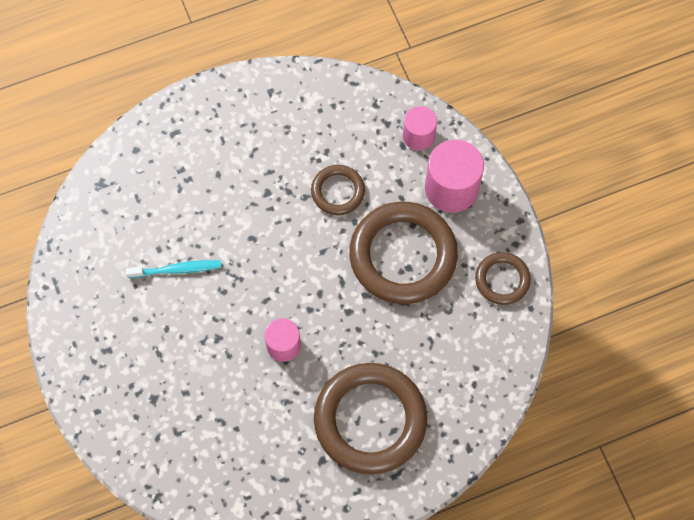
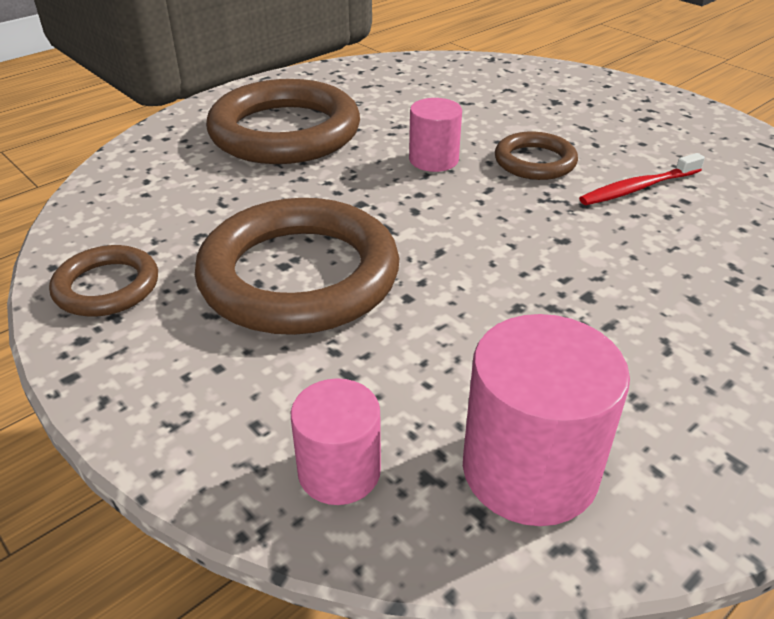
camera: 160 degrees right, 30 degrees down
(177, 269) = (638, 188): turquoise toothbrush -> red toothbrush
(338, 191) = (463, 328): brown ring -> brown ring (535, 161)
(451, 188) = (232, 392): pink cylinder -> pink cylinder (529, 470)

